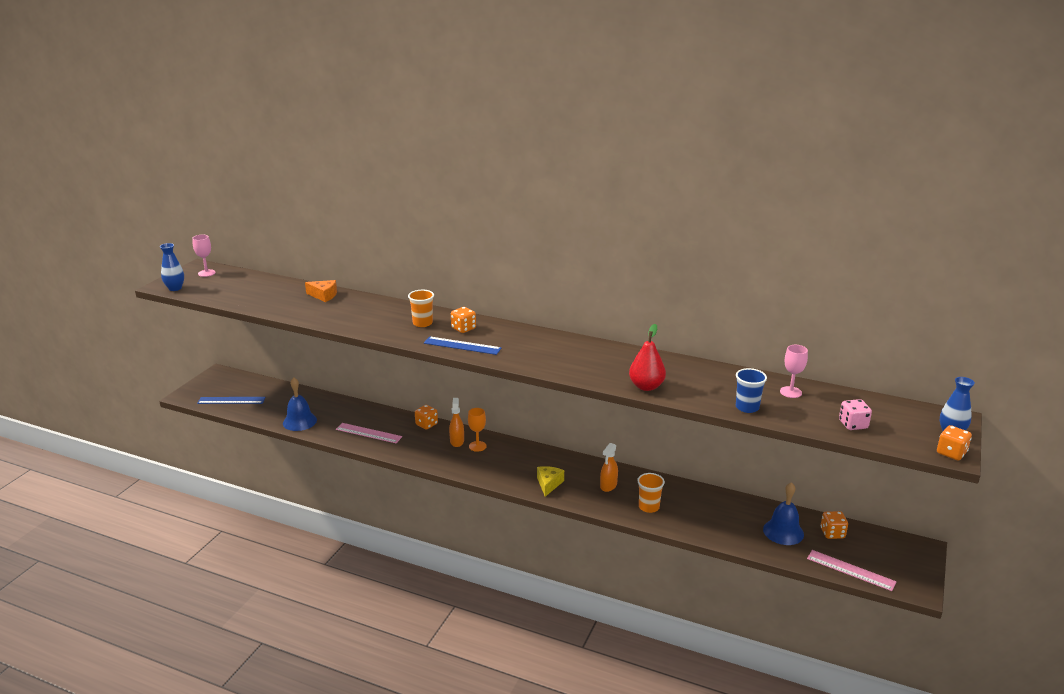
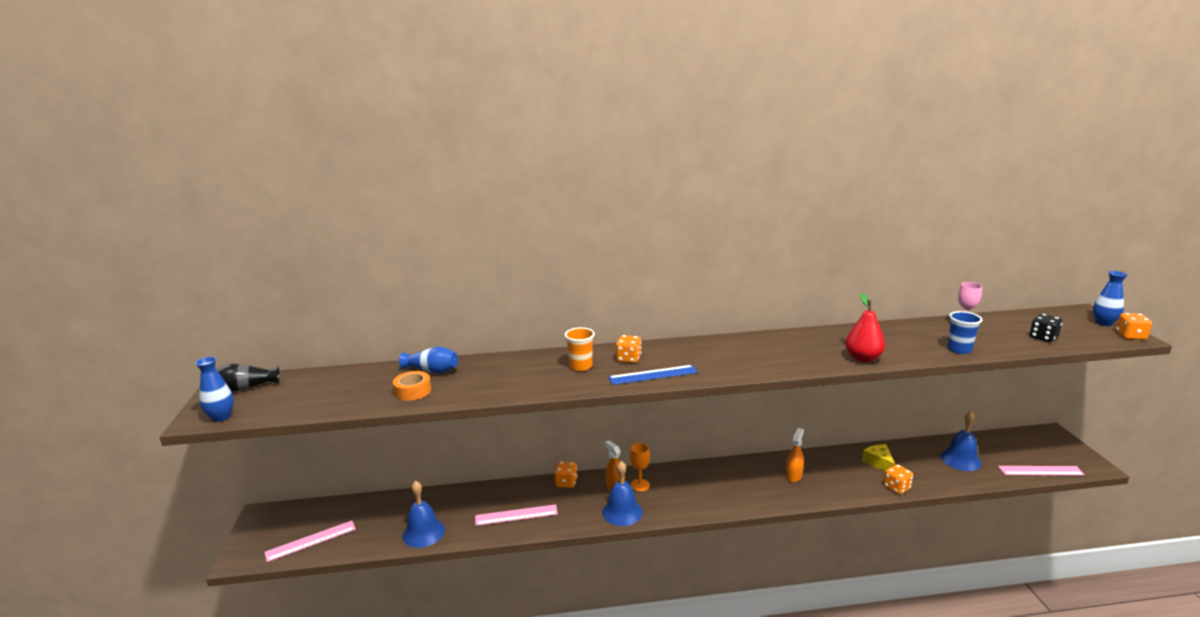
camera: 30 degrees left, 5 degrees down
(206, 273) = (245, 388): pink goblet -> black vase
(231, 400) = (311, 541): blue ruler -> pink ruler
(295, 306) = (413, 391): none -> orange tape
(324, 295) = (432, 370): orange cheese -> blue vase
(442, 459) = (622, 512): none -> blue bell
(549, 484) = (745, 495): yellow cheese -> yellow cheese (878, 463)
(608, 486) = (793, 476): orange spray bottle -> orange spray bottle turned 150 degrees counterclockwise
(649, 507) = (847, 481): orange cup -> none
(832, 533) = (990, 446): orange dice -> orange dice (896, 488)
(853, 424) = (1043, 337): pink dice -> black dice

